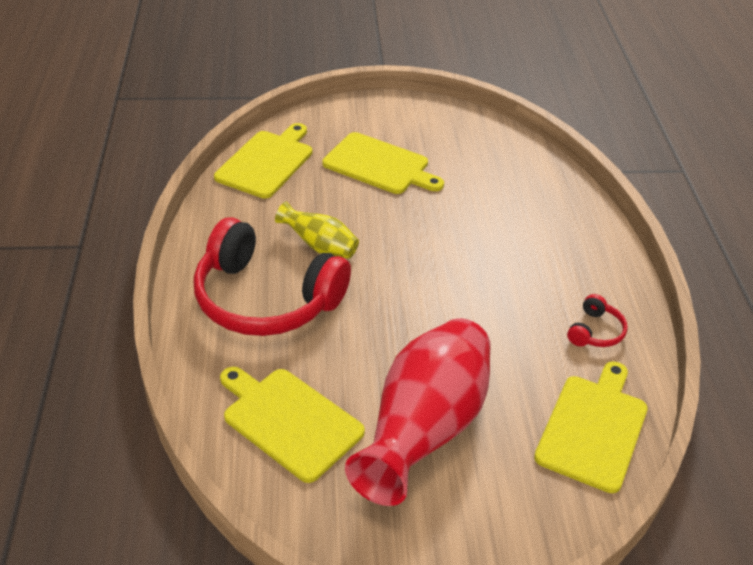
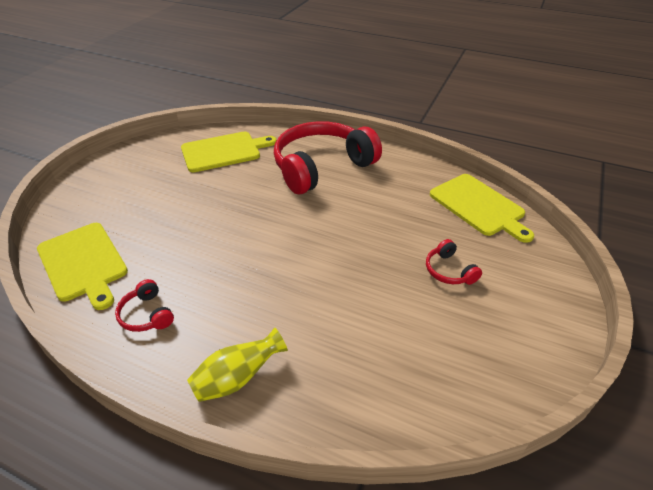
camera: 120 degrees right, 0 degrees up
(320, 246) = (357, 202): yellow vase -> yellow vase (237, 378)
(379, 165) = (449, 271): yellow cutting board -> red headphones
(424, 430) = (167, 192): red vase -> none

